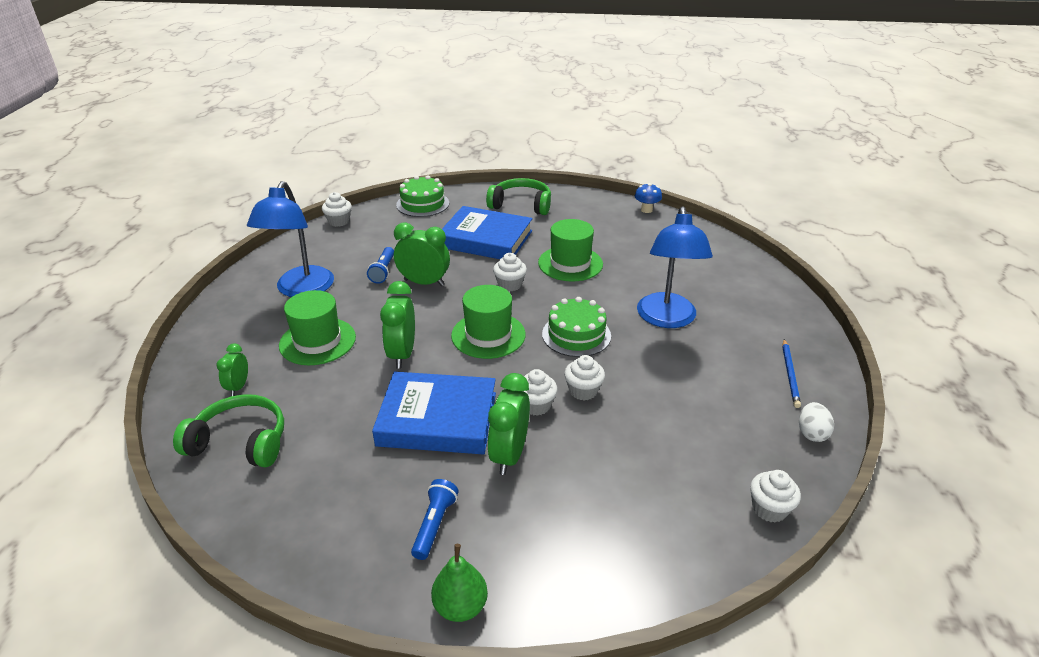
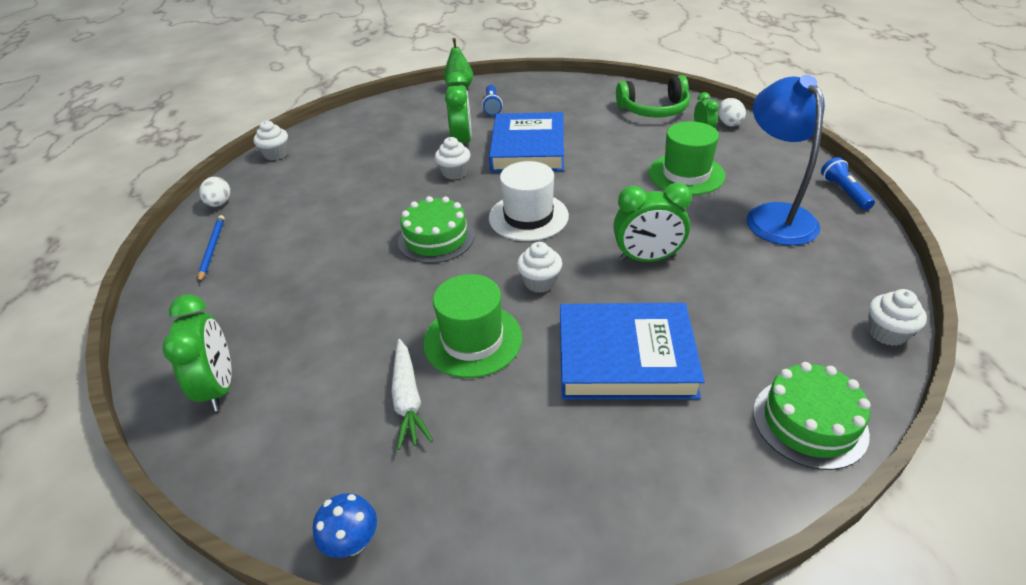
camera: 165 degrees right, 5 degrees up
(195, 392) = (729, 123): none -> white egg
(383, 271) = (713, 261): blue flashlight -> blue flashlight (844, 192)
(402, 354) = (597, 182): green clock -> green clock (219, 387)
(437, 419) = (528, 149): blue book -> blue book turned 75 degrees counterclockwise
(488, 335) = (528, 217): green hat -> white hat
(521, 205) = (622, 478): green headphones -> none
(583, 391) = (417, 191): white cupcake -> none
(616, 246) = (408, 399): none -> white carrot
(667, 319) = (333, 281): blue lamp -> none

